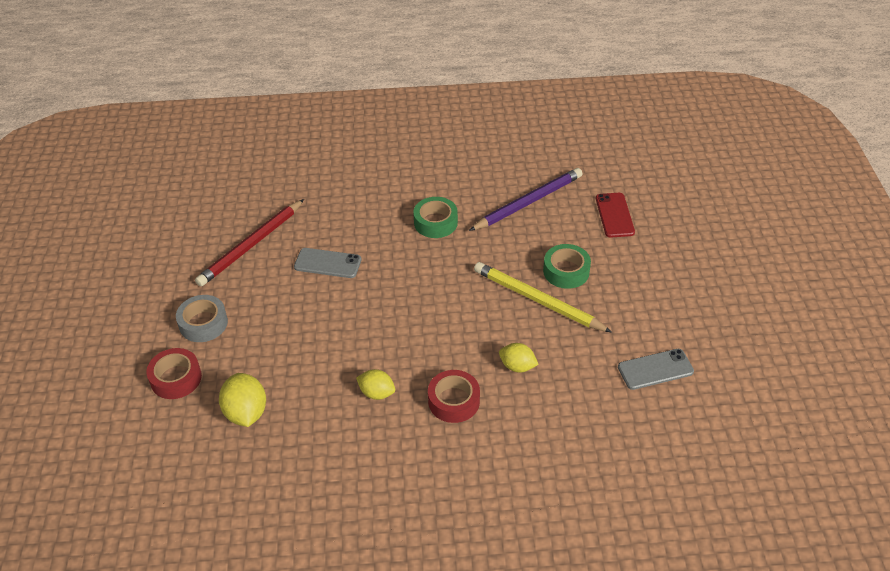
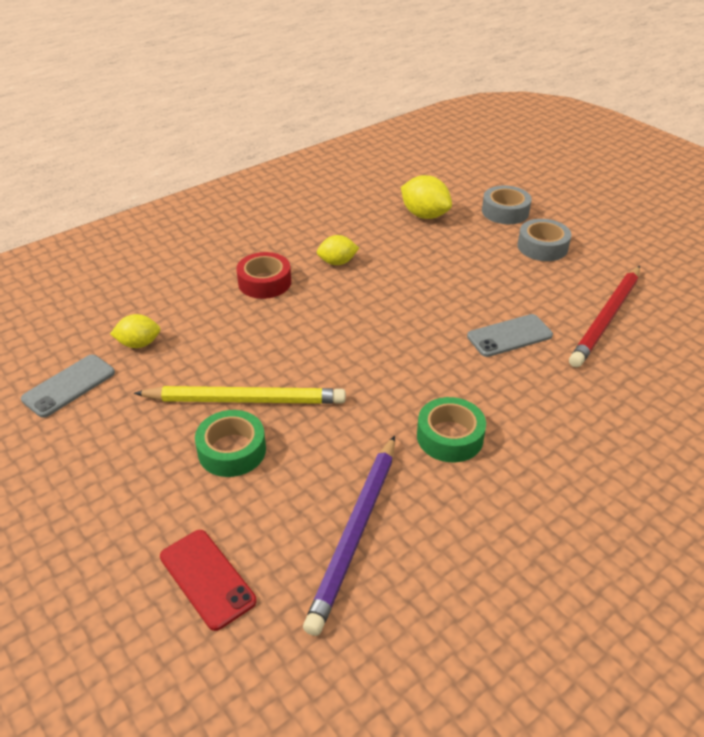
camera: 145 degrees right, 5 degrees down
(176, 378) = (505, 212): red tape -> grey tape
(251, 245) = (606, 318): red pencil -> red pencil turned 150 degrees counterclockwise
(517, 366) = (224, 329): yellow lemon -> yellow lemon (139, 344)

